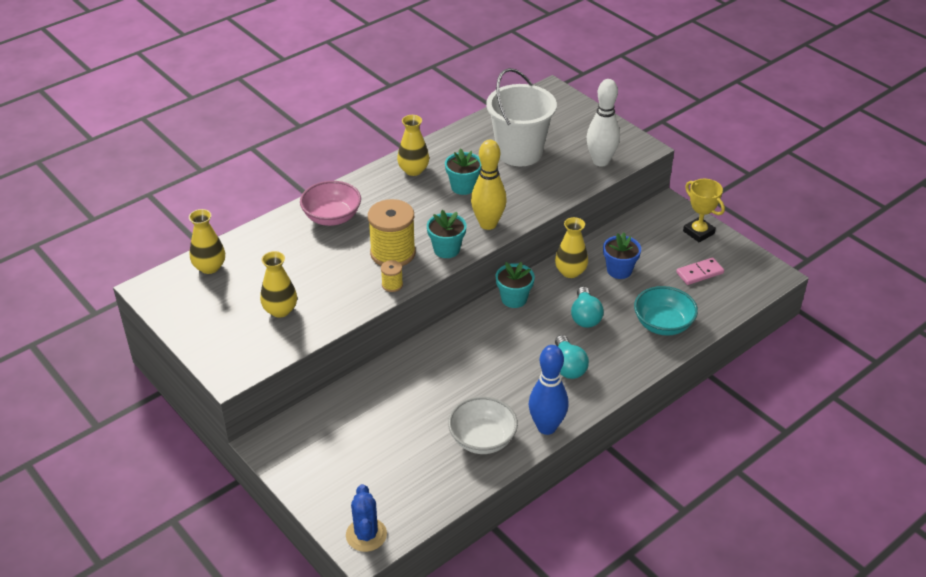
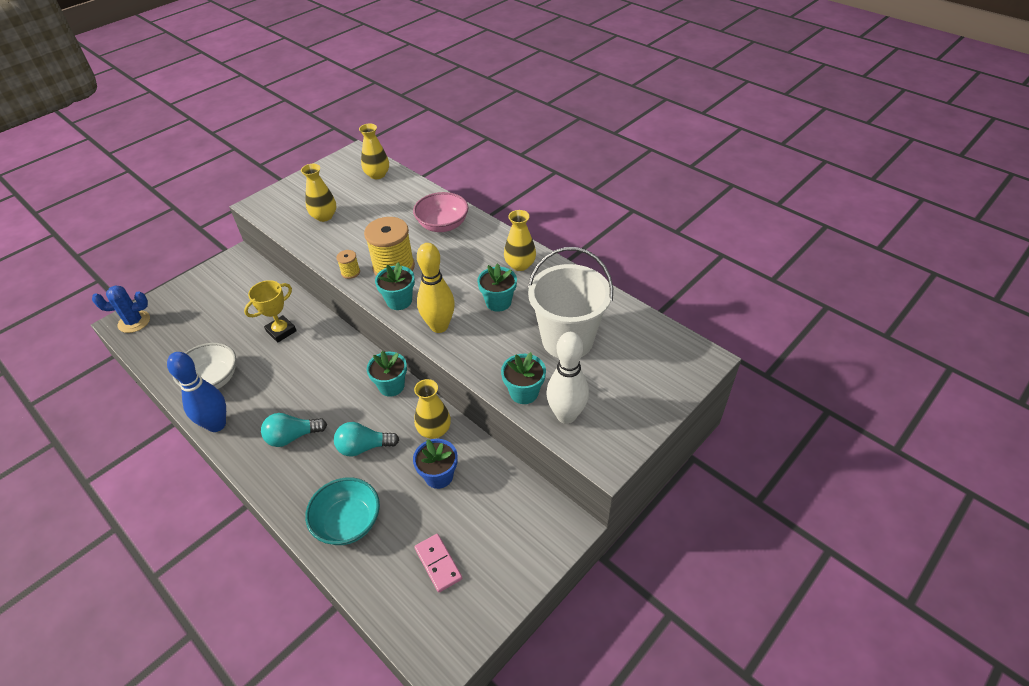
camera: 85 degrees right, 5 degrees up
(575, 180) = (524, 392): none -> turquoise flower pot
(698, 232) = (517, 563): yellow trophy -> yellow trophy (281, 331)

